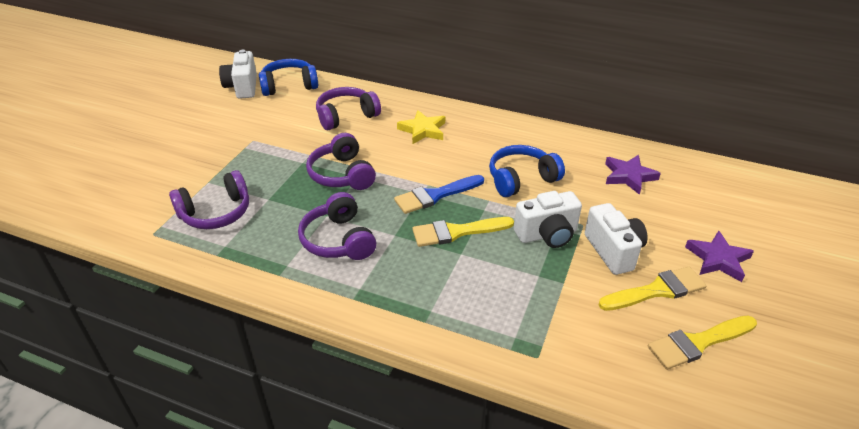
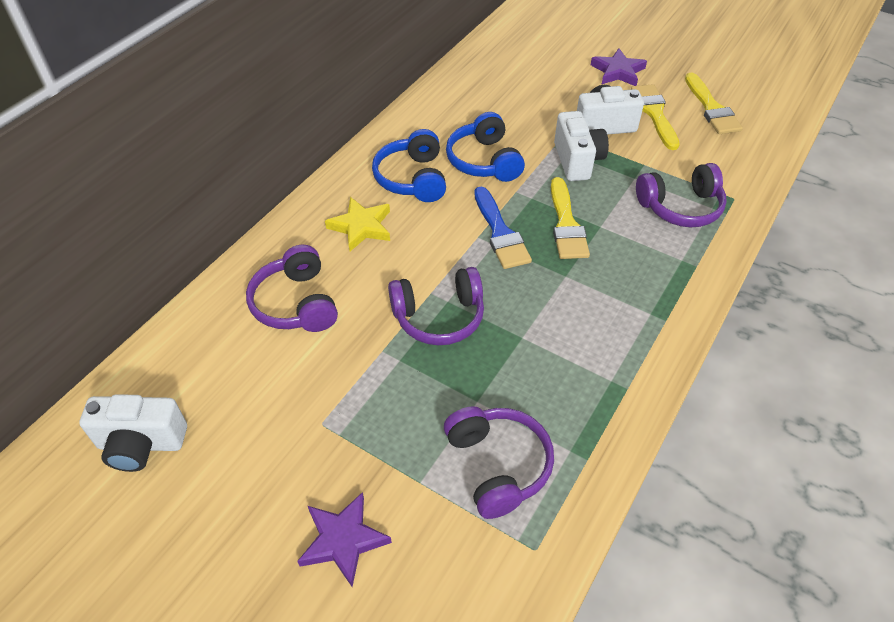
camera: 80 degrees left, 10 degrees up
(289, 86) = (170, 373): blue headphones -> blue headphones (413, 178)
(339, 240) = (569, 327): purple headphones -> purple headphones (680, 207)
(629, 176) = (495, 89): purple star -> purple star (343, 540)

